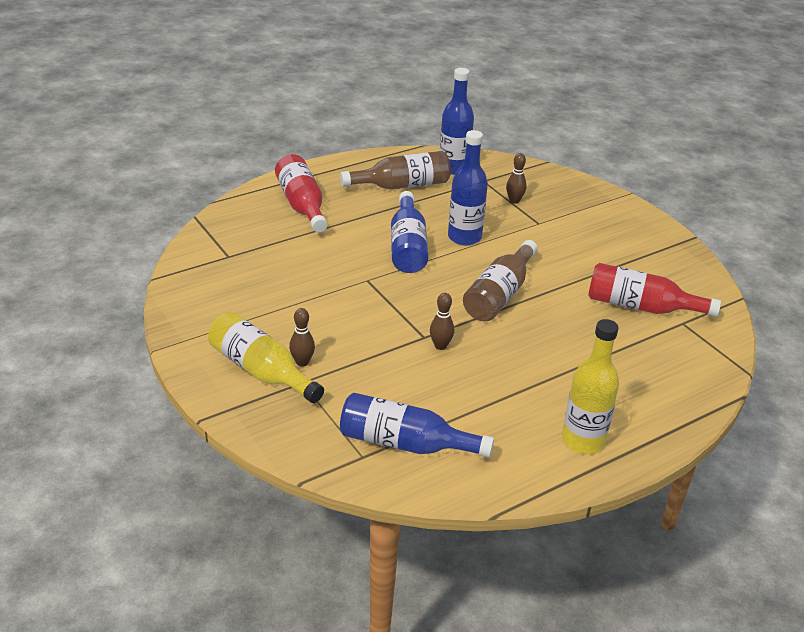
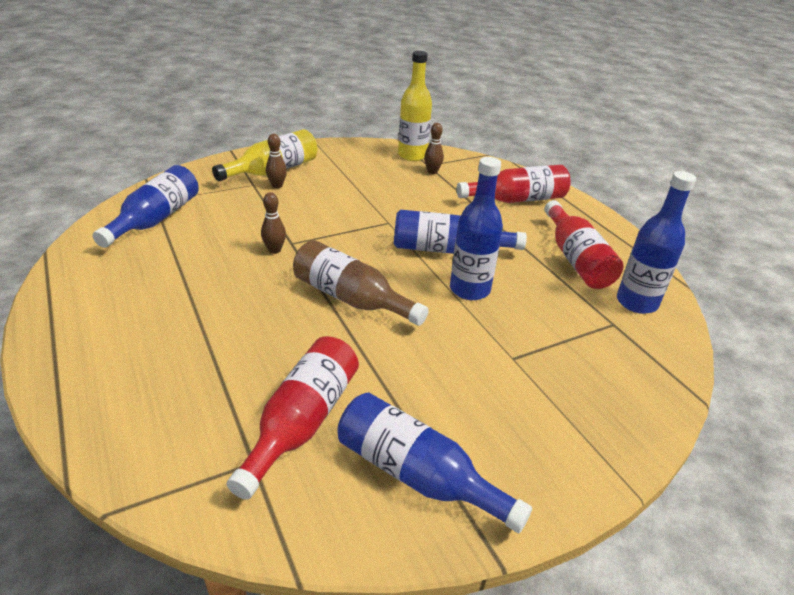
camera: 95 degrees right, 0 degrees up
(402, 185) = (576, 259): brown bottle -> red bottle
(514, 201) = (567, 344): brown bowling pin -> brown bowling pin (432, 172)
(583, 441) = (91, 315): yellow bottle -> yellow bottle (412, 155)
(656, 261) = (417, 474): none -> blue bottle

